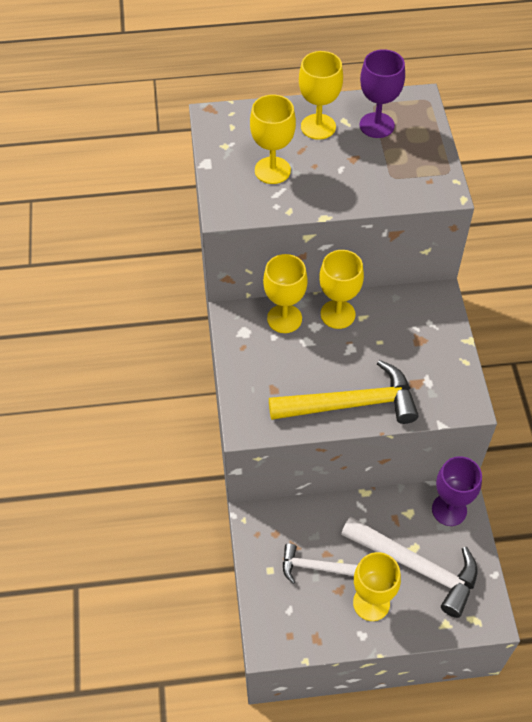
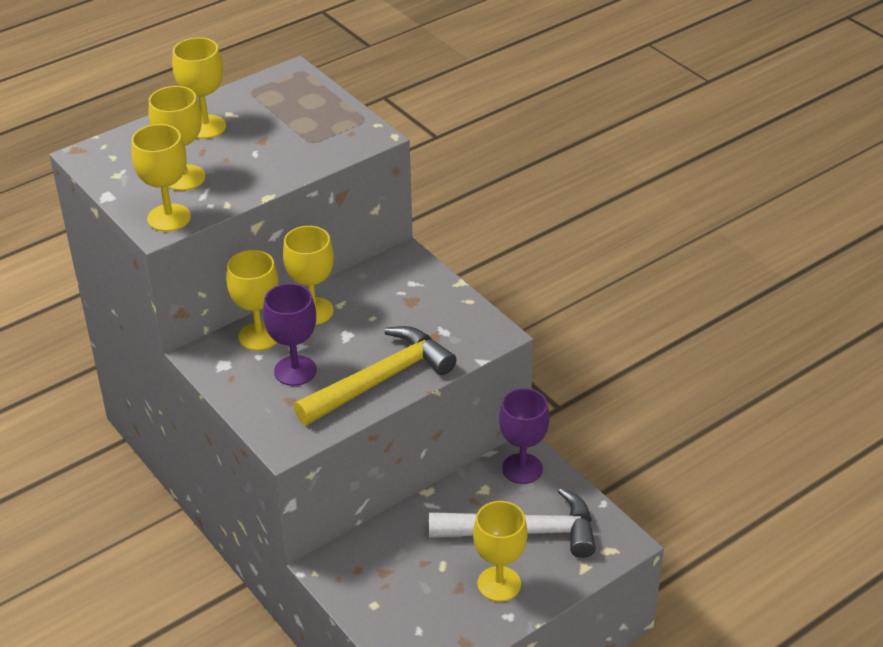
camera: 30 degrees left, 15 degrees down
(238, 205) = (169, 218): none -> yellow goblet
(315, 567) = (420, 579): white hammer -> none
(377, 125) = (265, 106): purple goblet -> purple goblet (295, 371)

